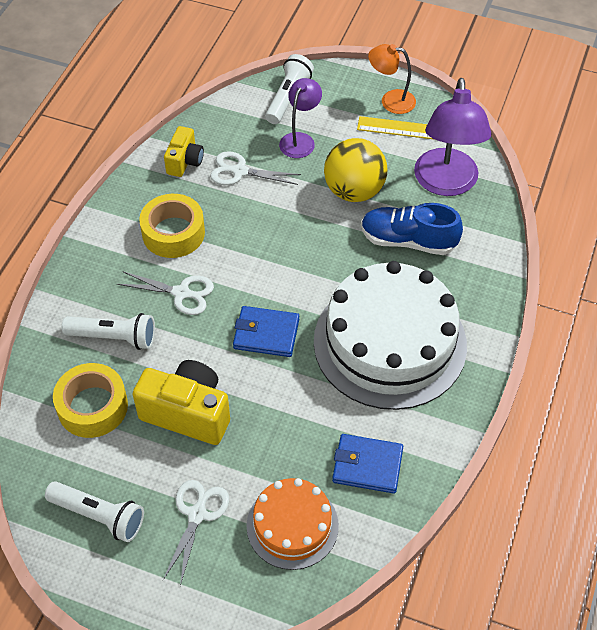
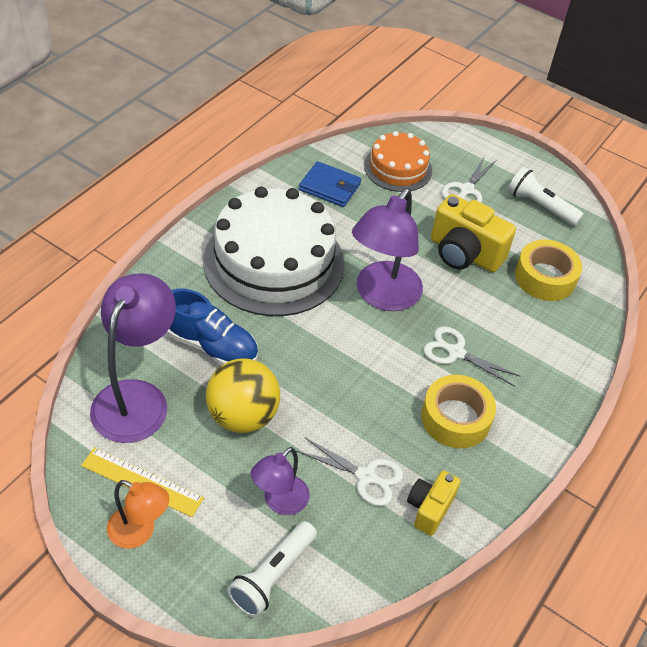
camera: 170 degrees left, 5 degrees down
(114, 337) = (524, 328): white flashlight -> none
(266, 334) = (382, 296): blue wallet -> purple lamp

